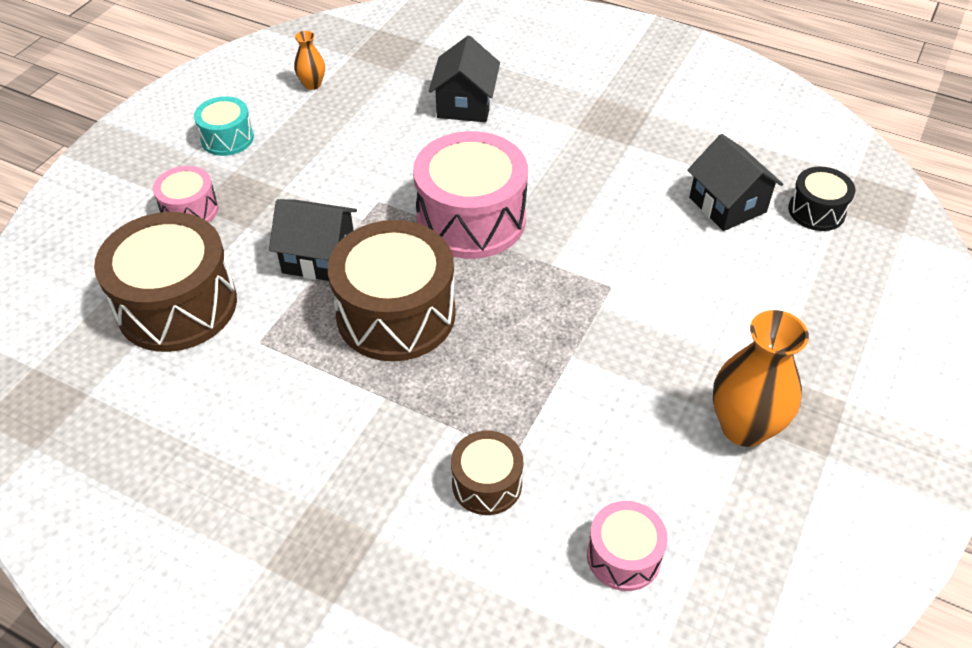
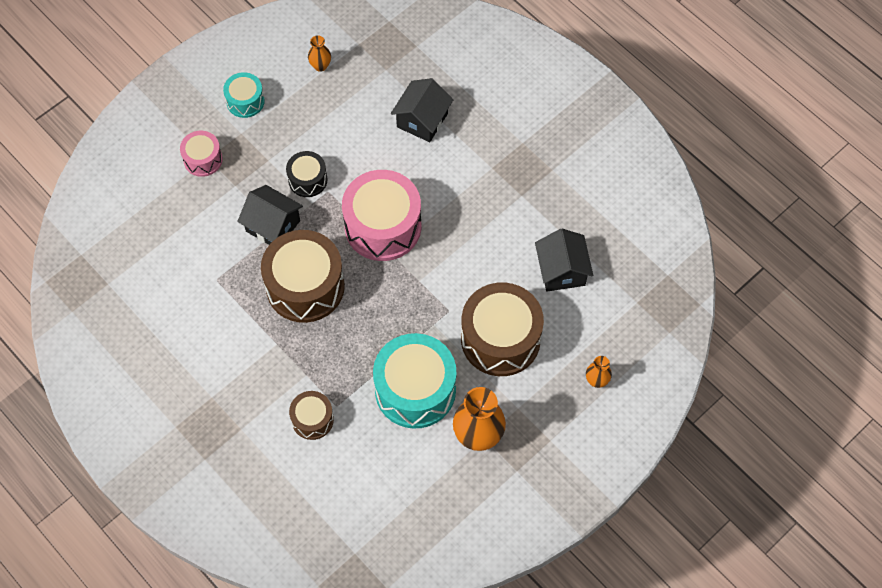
camera: 20 degrees right, 15 degrees up
(177, 305) = (175, 235): brown drum -> brown drum (500, 339)
(619, 395) = (415, 390): none -> turquoise drum
(623, 556) = (368, 488): pink drum -> none
(816, 211) = (620, 296): black drum -> black drum (307, 180)
(855, 310) = (596, 381): none -> orange vase

